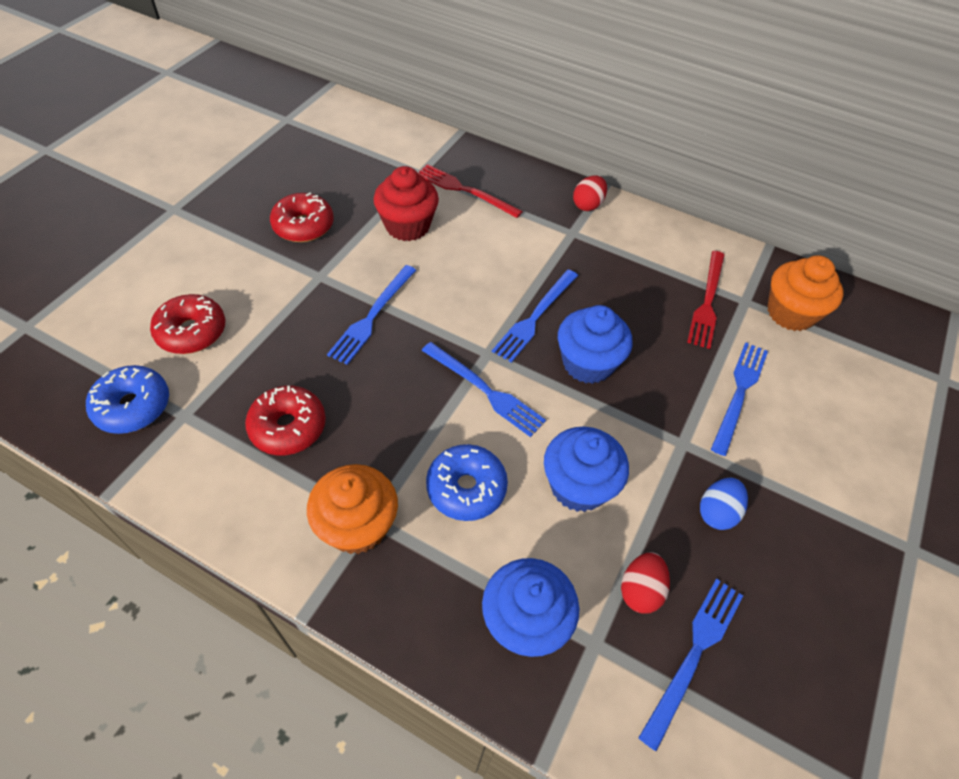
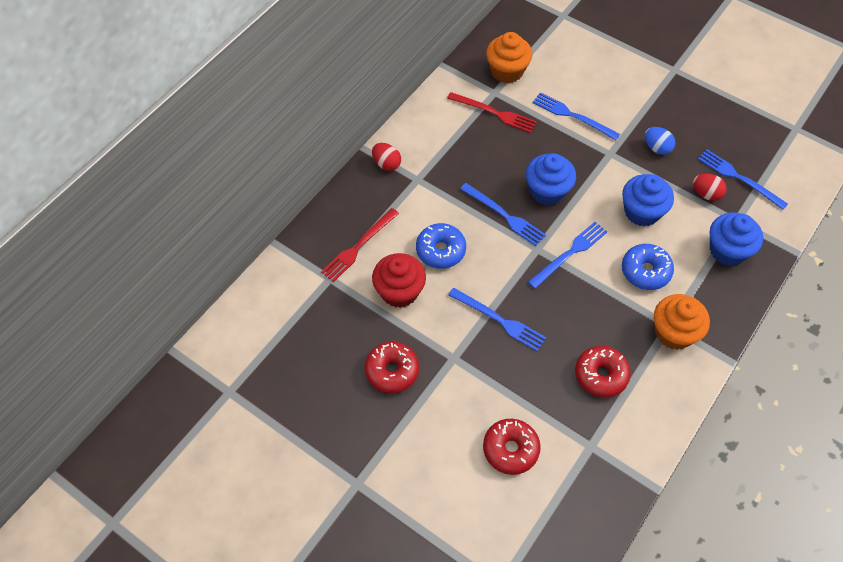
camera: 80 degrees left, 5 degrees up
(133, 406) = (583, 483): blue donut -> blue donut (440, 250)

